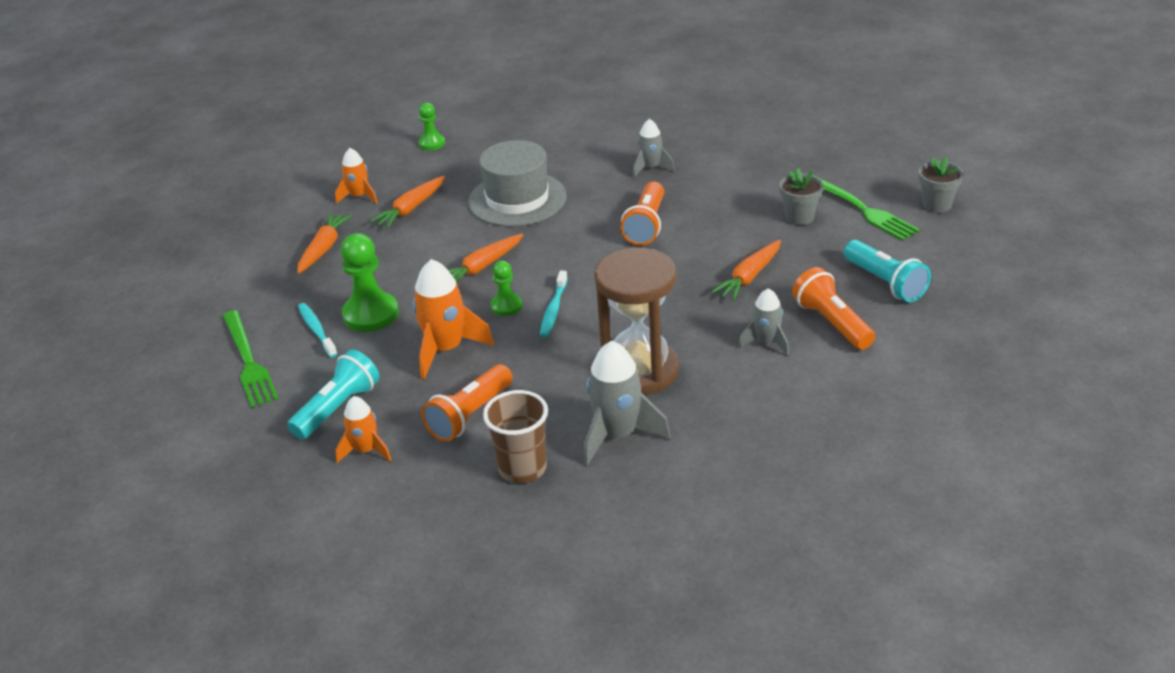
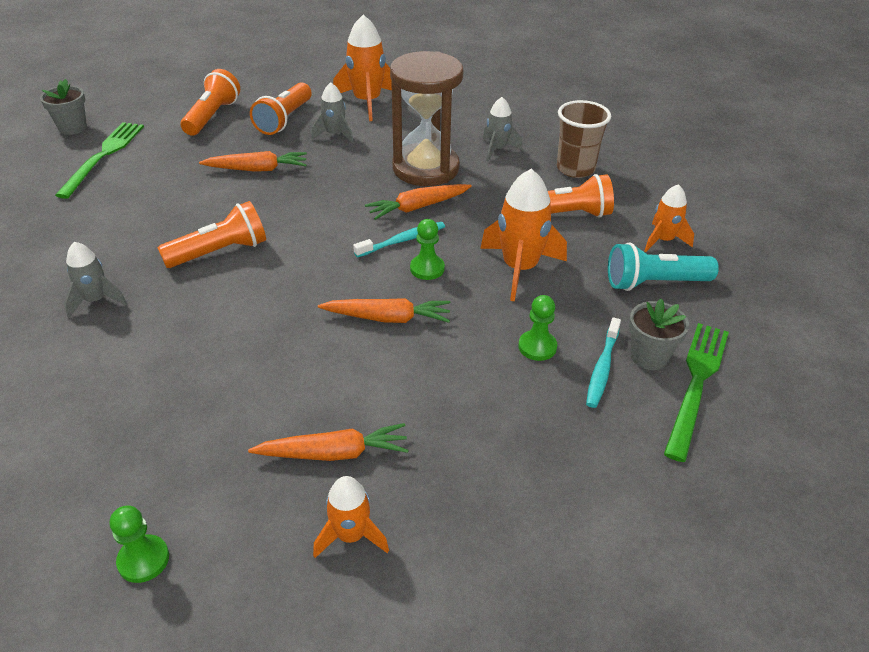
camera: 135 degrees left, 5 degrees up
(324, 248) = (487, 476): orange carrot -> orange carrot (417, 207)
(371, 314) = (537, 347): green pawn -> green pawn, size x0.57
(517, 199) = (238, 368): grey hat -> none
(618, 435) = (497, 149): grey rocket -> grey rocket, size x0.60
(799, 217) = (140, 179): grey flower pot -> grey flower pot (649, 356)
(817, 393) = (367, 102): none -> orange rocket
(885, 283) = (212, 116): turquoise flashlight -> orange flashlight

